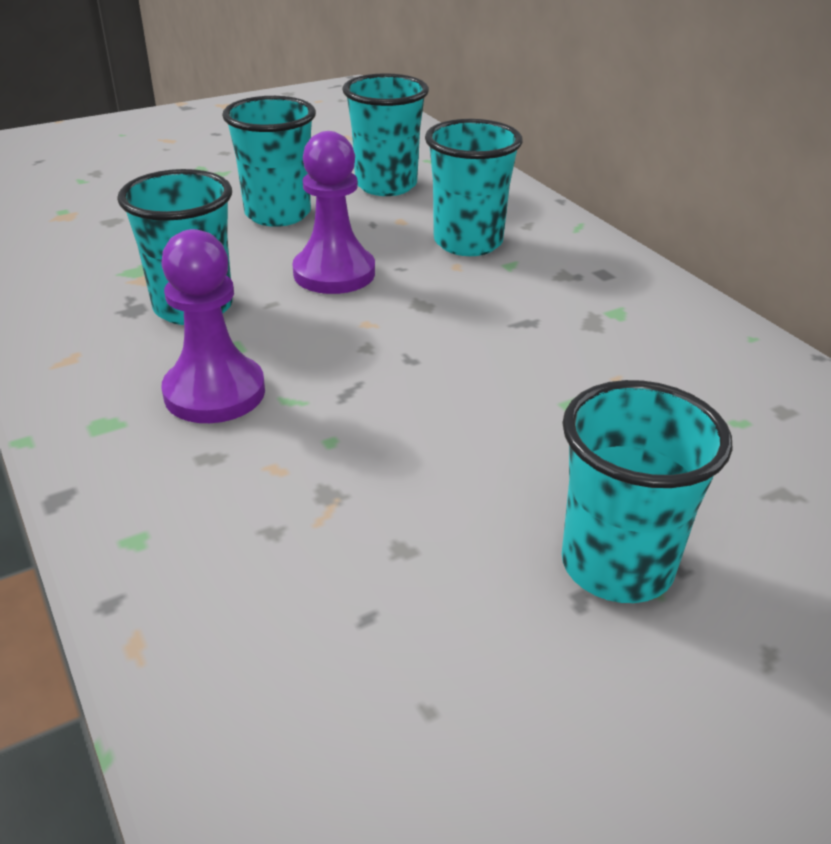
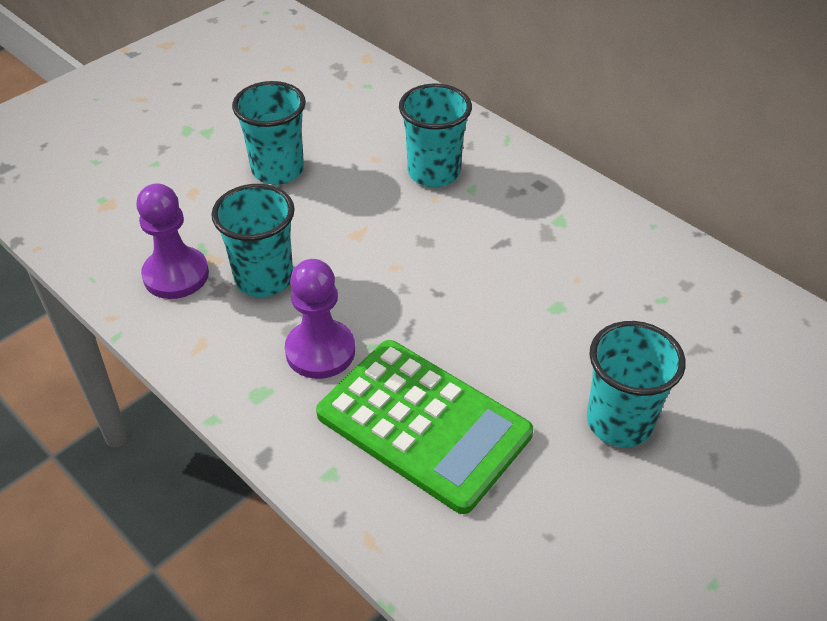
camera: 15 degrees left, 10 degrees up
(306, 505) = (423, 424): none -> green calculator
(334, 273) = (350, 224): purple pawn -> purple pawn (176, 275)
(386, 185) = (347, 121): turquoise cup -> none

